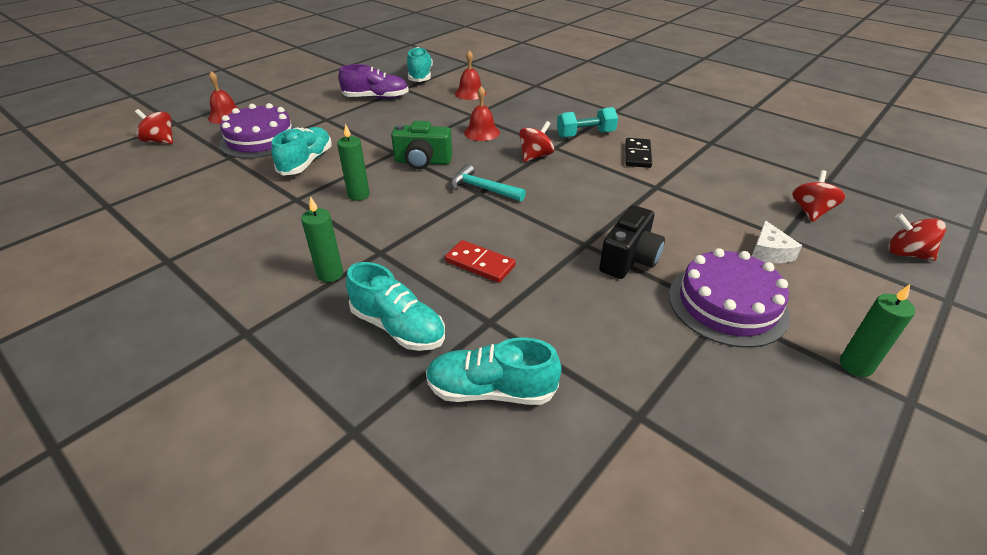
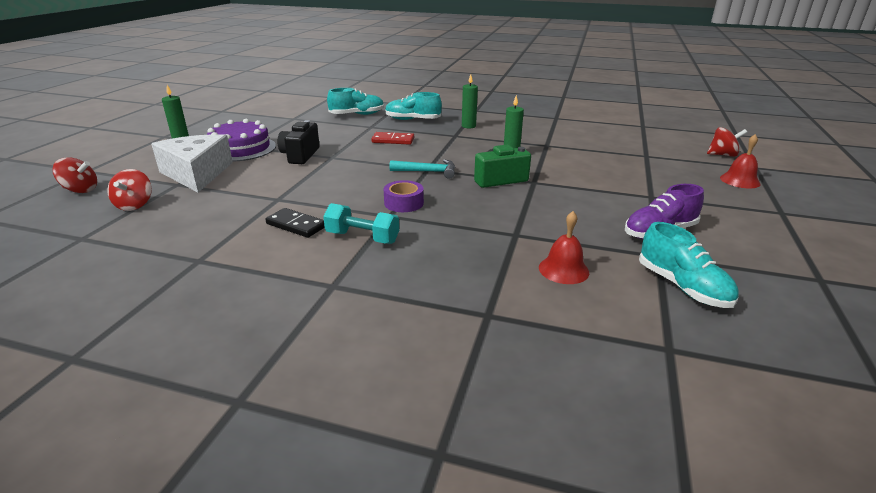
camera: 155 degrees right, 10 degrees down
(260, 139) = (659, 170): purple cake -> none
(306, 162) = (586, 163): turquoise shoe -> none
(481, 132) = (480, 215): red bell -> none
(535, 156) = (404, 203): red spinning top -> purple tape
(585, 134) = (362, 237): turquoise dumbbell -> turquoise dumbbell turned 60 degrees clockwise
(637, 155) = (296, 225): black domino -> black domino turned 45 degrees counterclockwise
(769, 252) = (197, 173): white cheese -> white cheese, size x2.17

